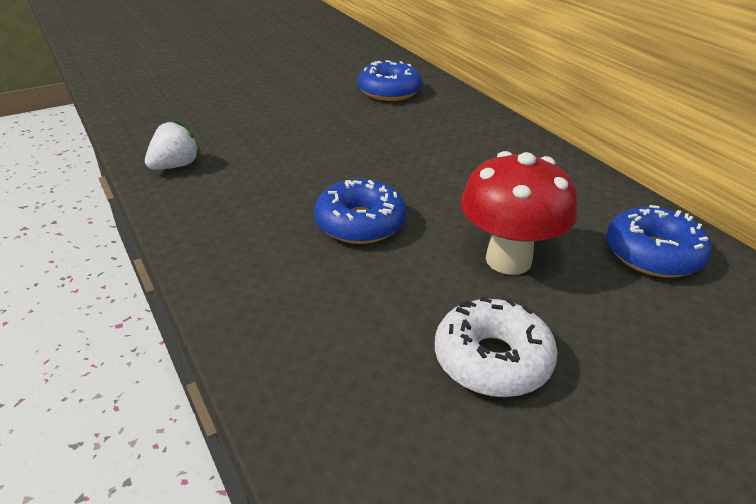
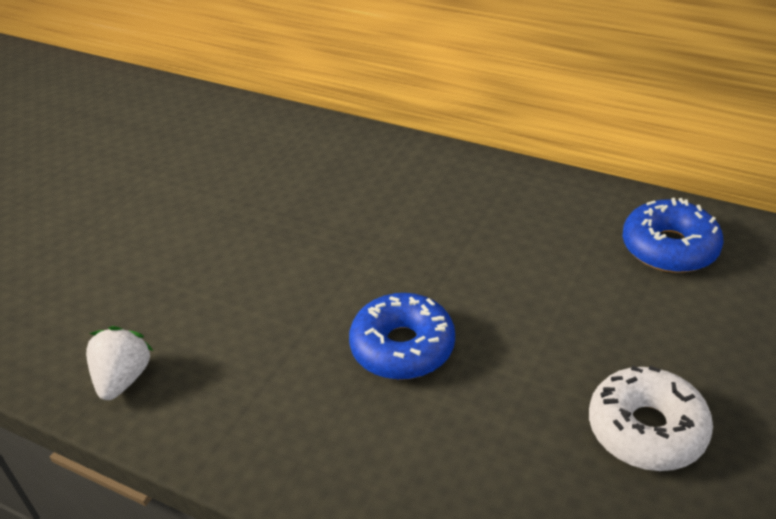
camera: 30 degrees left, 5 degrees up
(389, 91) = (263, 156): blue donut -> none
(508, 260) = (568, 317): red mushroom -> none

